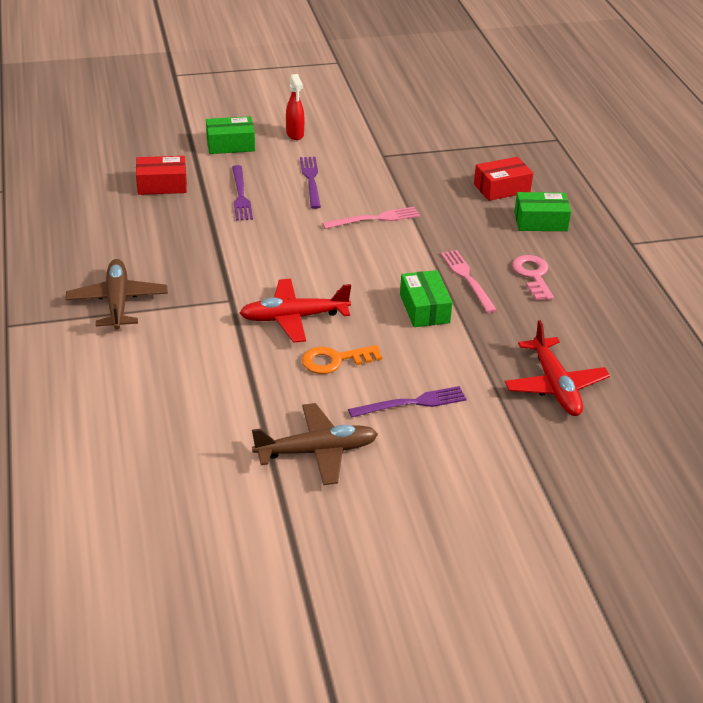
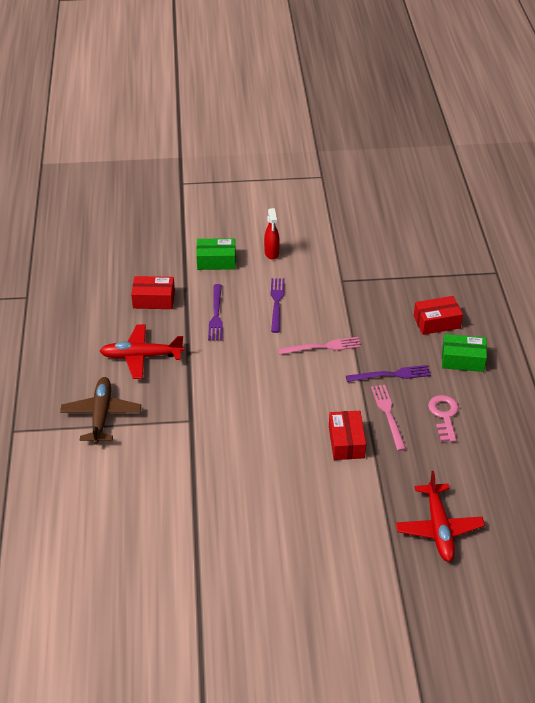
camera: 10 degrees right, 5 degrees up
(294, 318) = (238, 442): red plane -> red plane (141, 356)
(316, 451) = (234, 573): brown plane -> none
(335, 360) = (264, 487): orange key -> none
(412, 403) = (318, 534): purple fork -> purple fork (391, 375)
(424, 308) = (346, 442): green box -> red box

